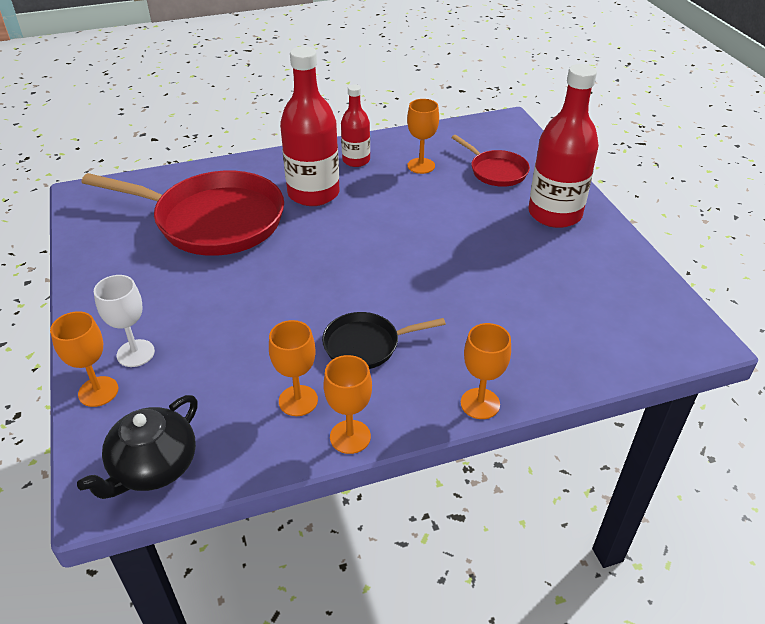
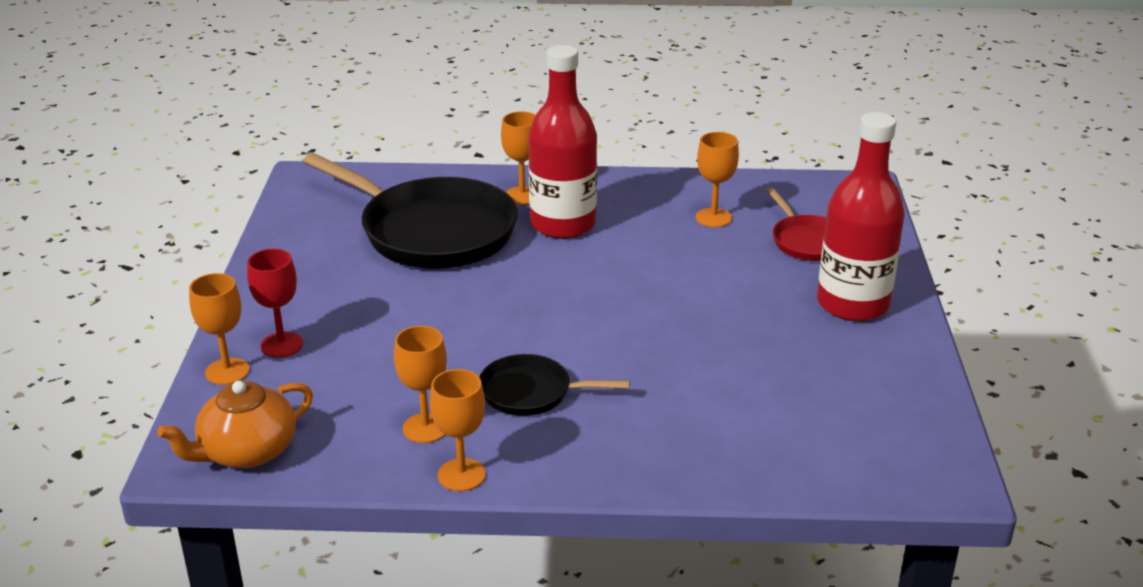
camera: 20 degrees right, 10 degrees down
(135, 353) = (281, 345): white goblet -> red goblet
(153, 467) = (247, 451): black teapot -> orange teapot
(213, 220) = (431, 231): red pan -> black pan
(356, 160) = (636, 197): red bottle -> none
(480, 403) = (626, 479): orange goblet -> orange goblet (522, 195)

